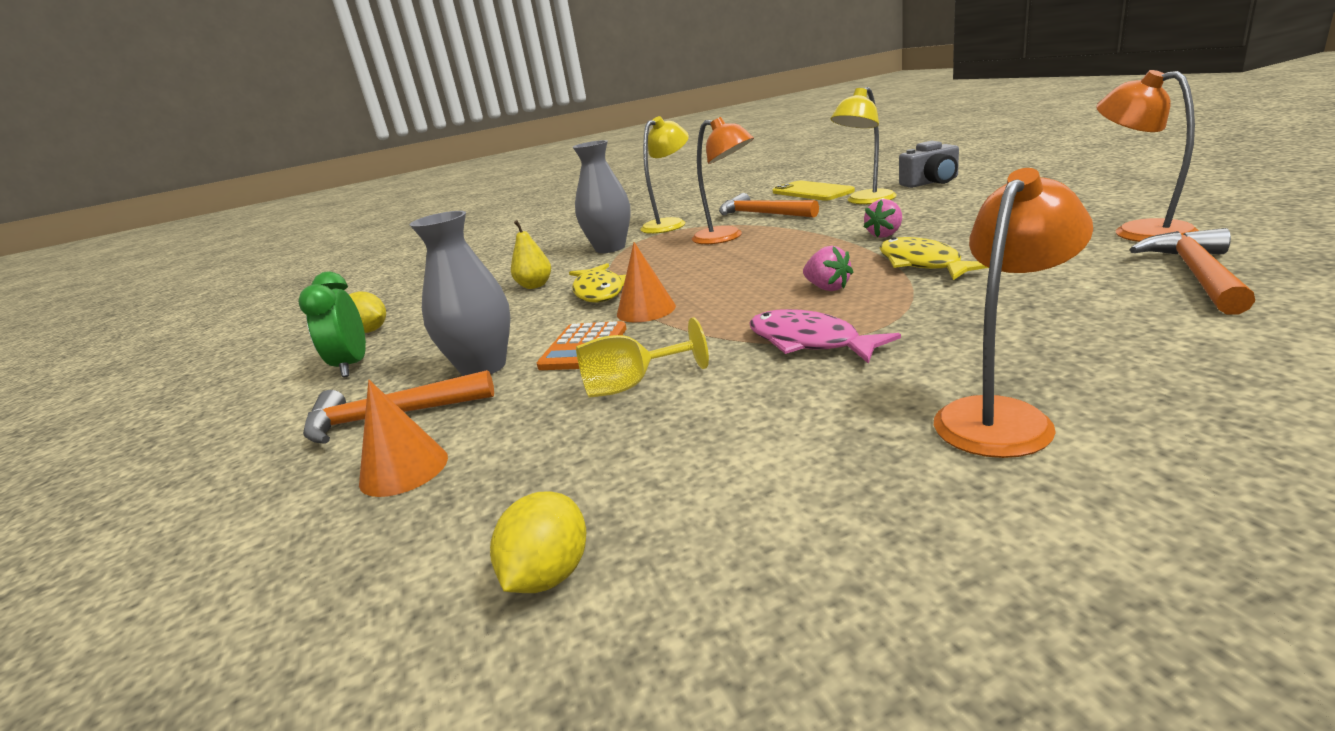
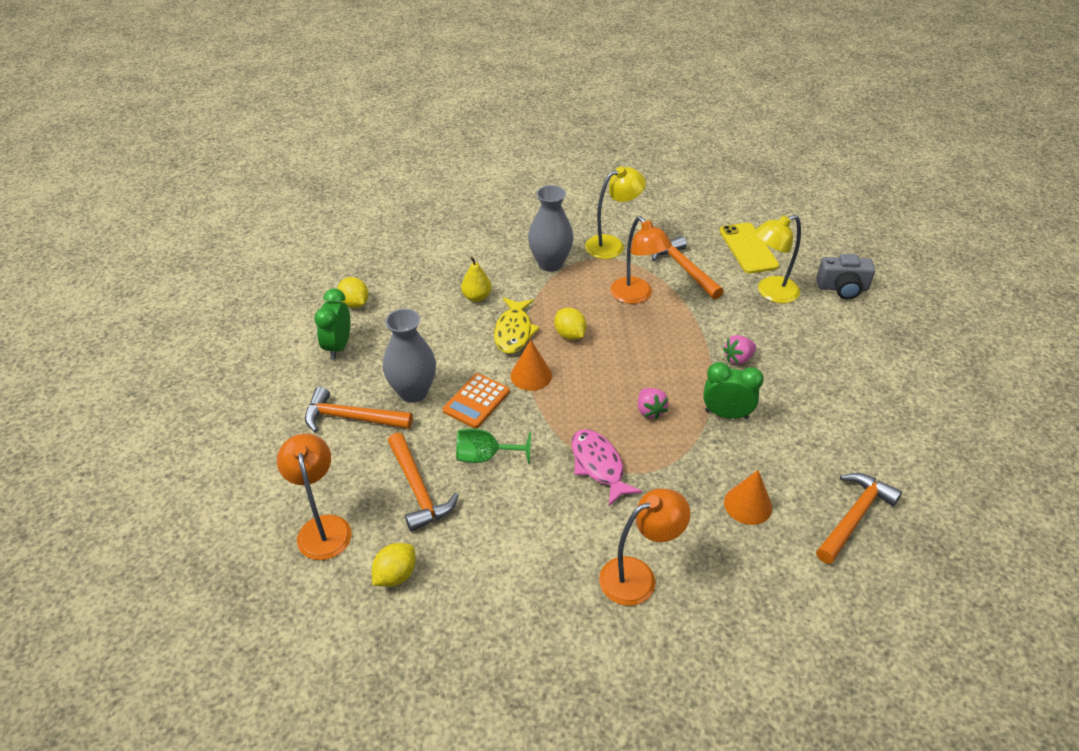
camera: 15 degrees right, 20 degrees up
(404, 469) = (351, 471): orange cone -> orange cone (748, 505)
(538, 450) = (418, 489): none -> orange hammer
(632, 385) = (485, 456): yellow goblet -> green goblet
(671, 275) = (569, 335): none -> yellow lemon
(922, 264) = (726, 414): yellow fish -> green clock
(1138, 231) = (884, 450): orange lamp -> orange lamp (323, 527)

